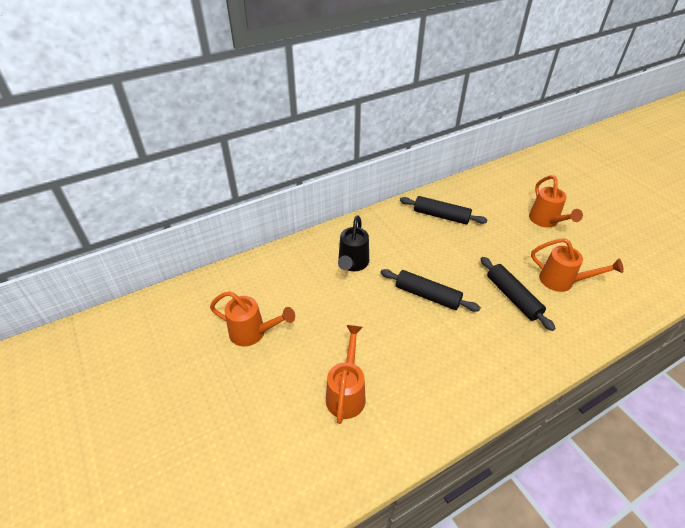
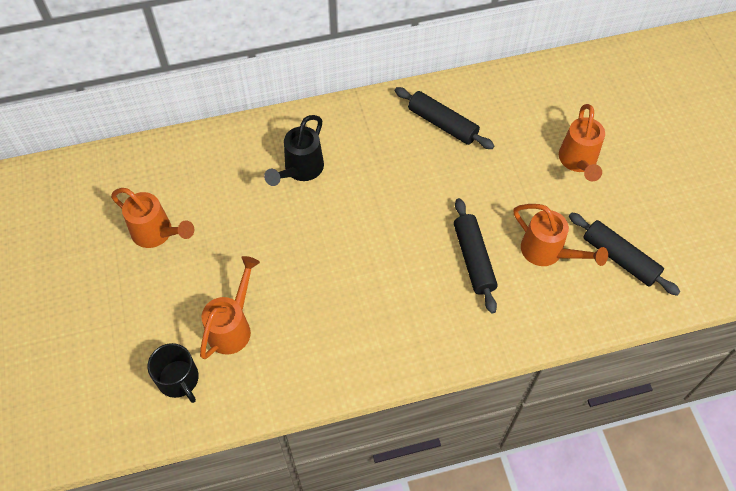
camera: 15 degrees right, 15 degrees up
(315, 452) = (178, 379): none -> black mug
(427, 295) = (372, 233): black rolling pin -> black rolling pin (620, 258)

